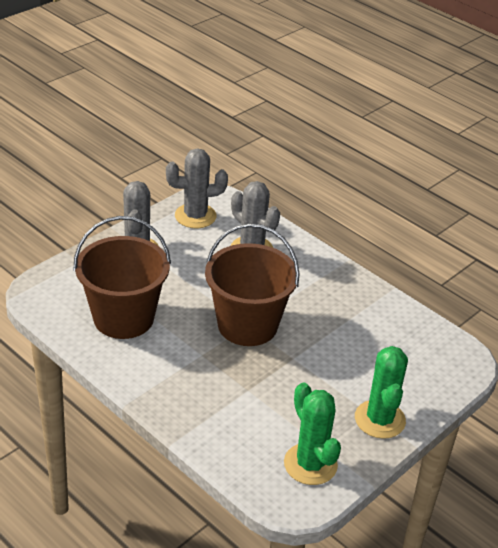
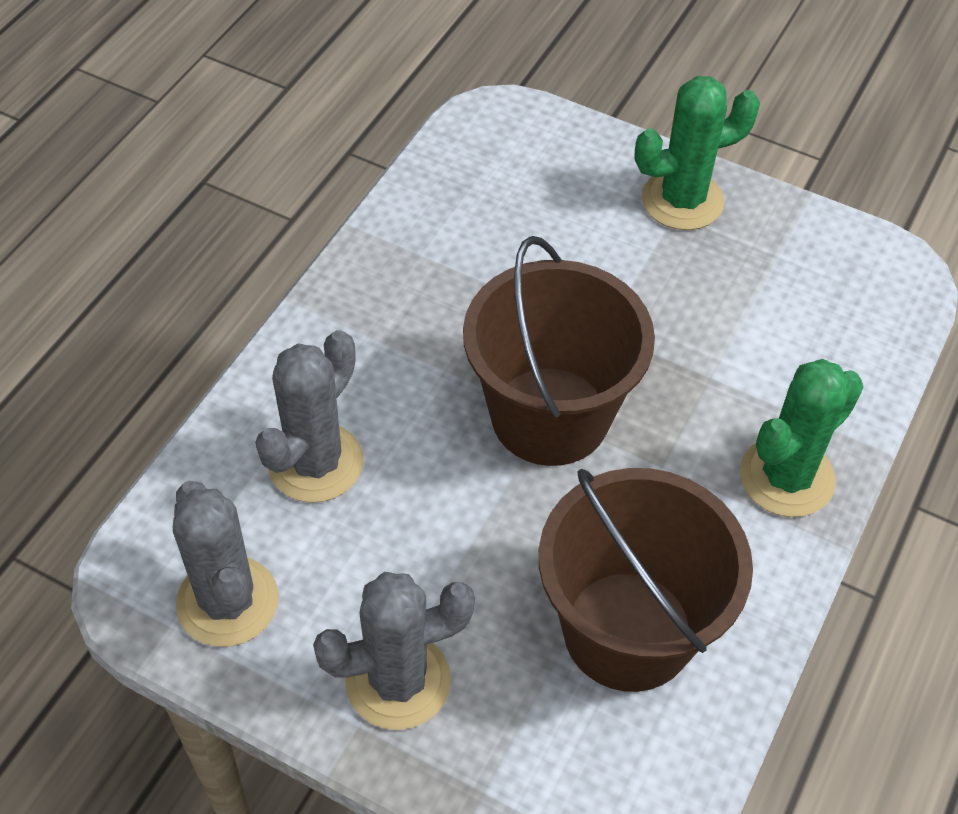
camera: 105 degrees left, 15 degrees up
(310, 464) = (820, 266): green cactus -> green cactus (786, 477)

